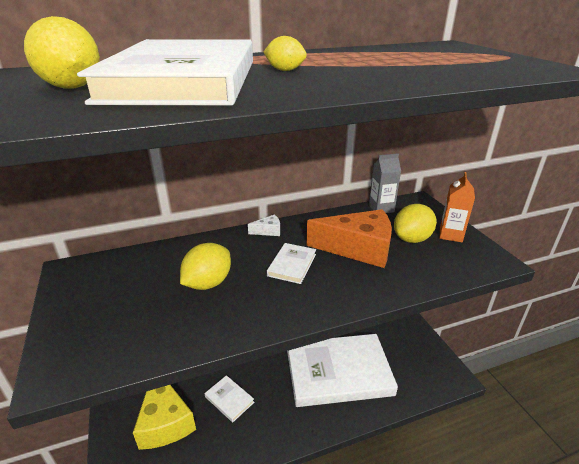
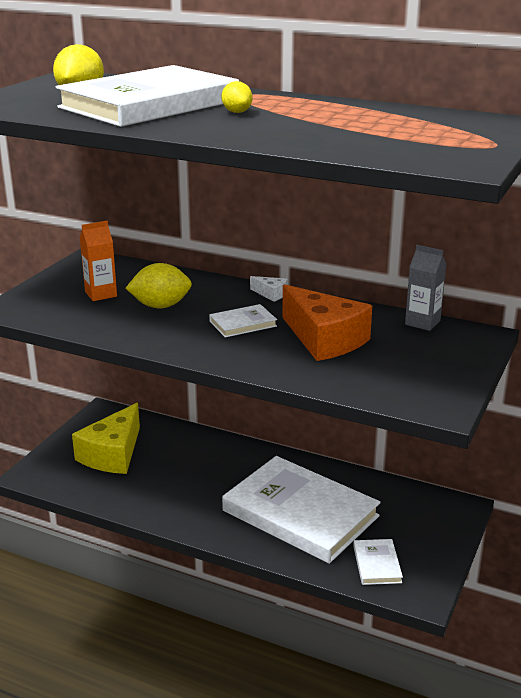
camera: 45 degrees right, 5 degrees down
(229, 399) = (176, 471): white book -> white book (377, 564)
(412, 239) = (394, 356): yellow lemon -> none
(450, 235) = (446, 372): orange carton -> orange carton (101, 294)

